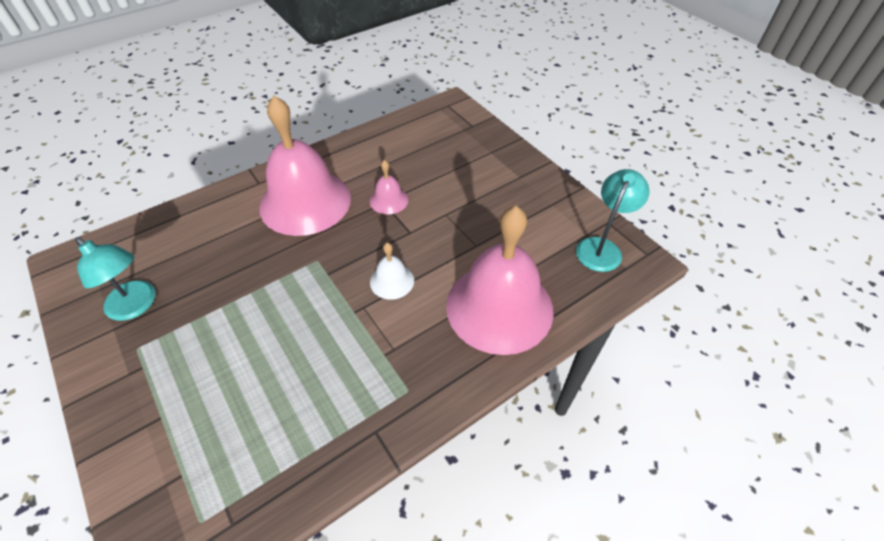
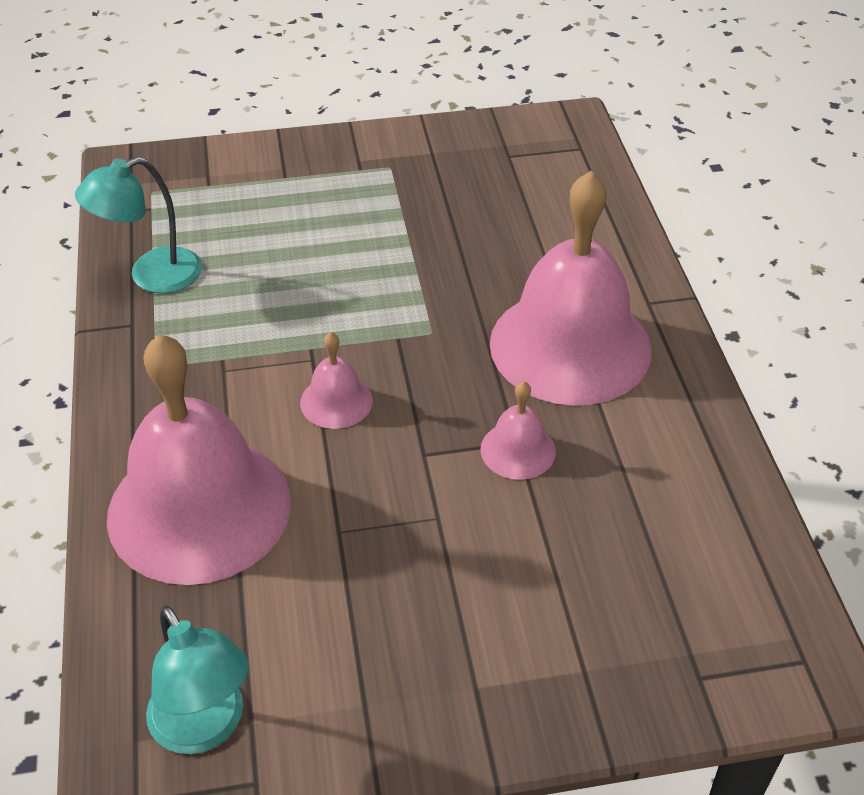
camera: 115 degrees right, 5 degrees down
(137, 306) = (455, 170): turquoise lamp -> turquoise lamp (151, 275)
(392, 281) = (336, 401): white bell -> pink bell

